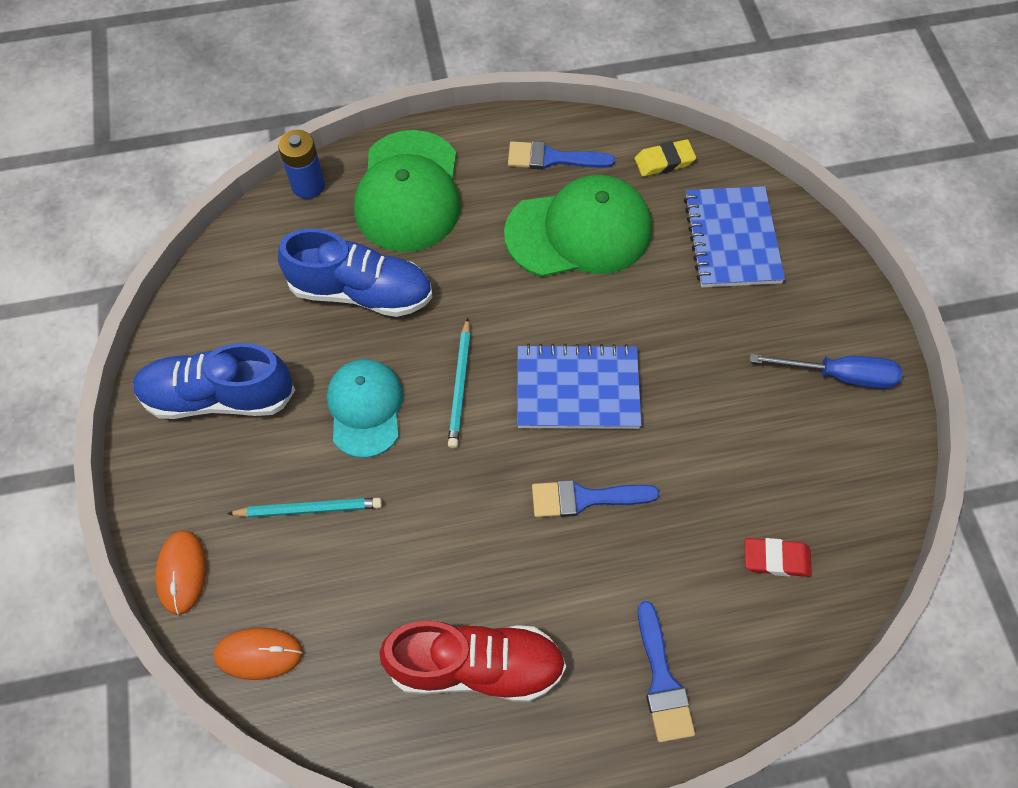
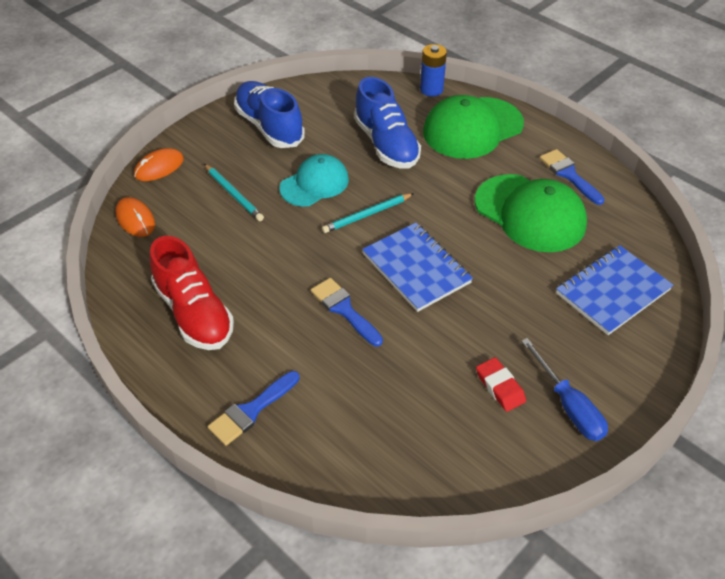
camera: 55 degrees right, 15 degrees down
(664, 161) = (632, 227): yellow eraser -> none
(776, 559) = (388, 434): red eraser -> red eraser (500, 387)

